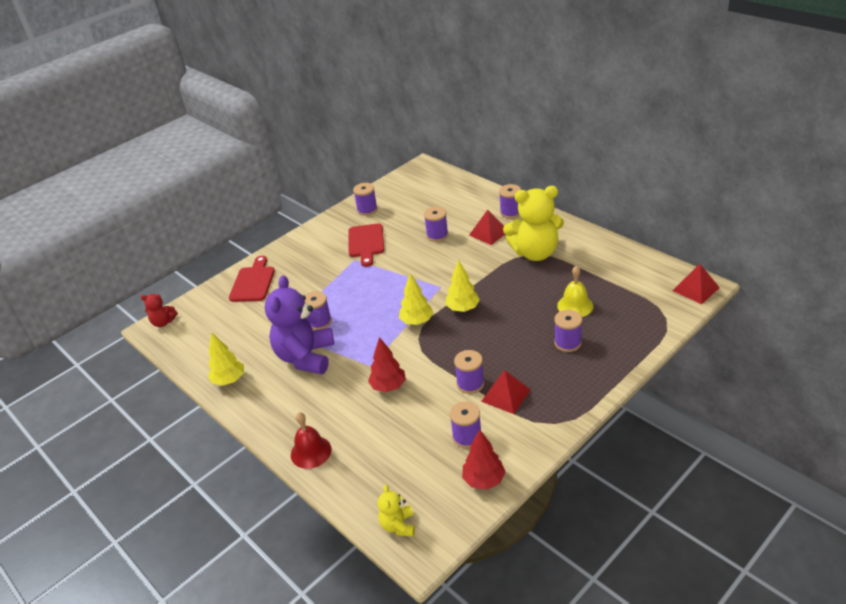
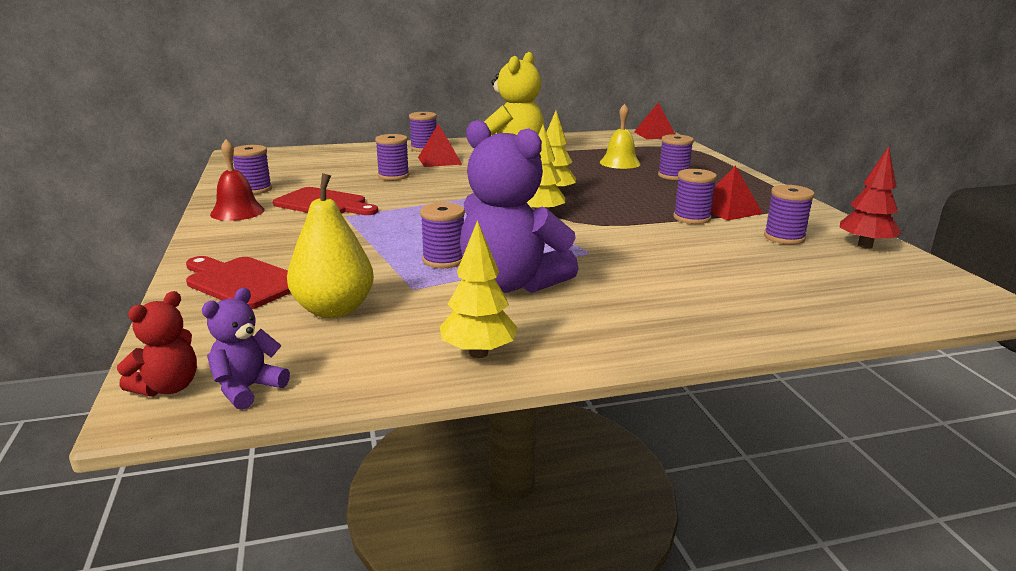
camera: 65 degrees left, 15 degrees down
(171, 340) = (247, 389): none -> purple teddy bear
(243, 322) = (334, 310): none -> yellow pear
(311, 452) = (740, 324): red bell -> red bell (237, 212)
(388, 387) = (648, 252): red tree -> none
(398, 525) = (929, 301): yellow teddy bear -> none

